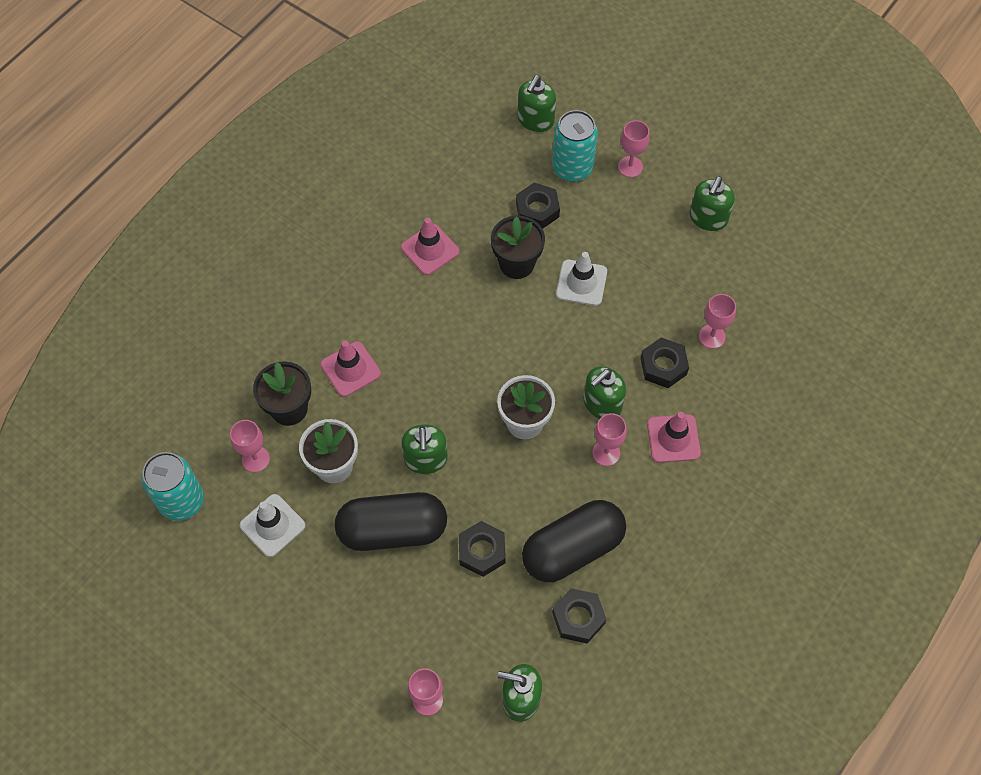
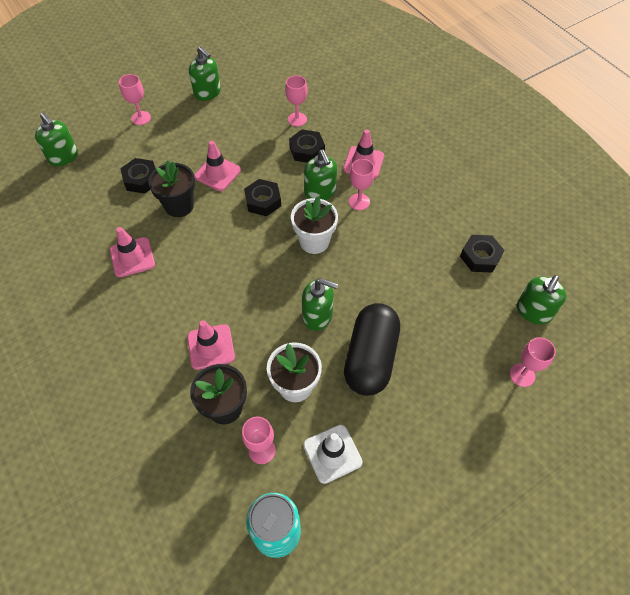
camera: 70 degrees left, 5 degrees down
(482, 551) = (409, 301): black nut -> black nut (263, 201)
(572, 168) = (119, 149): turquoise can -> none
(572, 549) = (426, 244): black capsule -> none
(581, 283) = (217, 173): white traffic cone -> pink traffic cone

